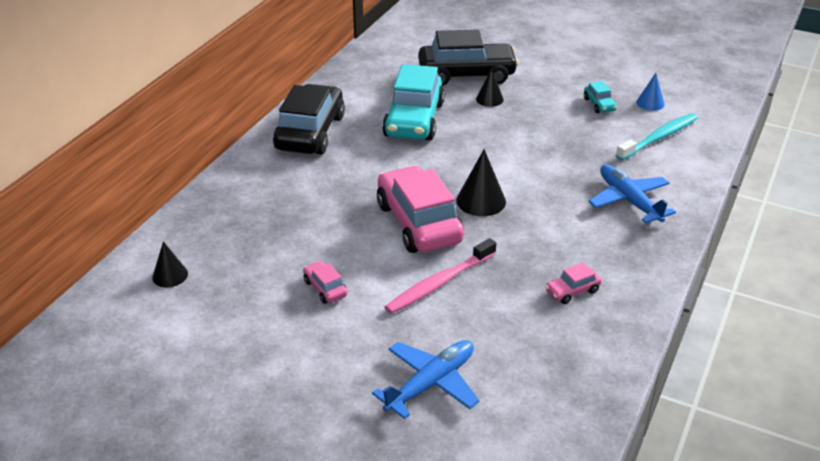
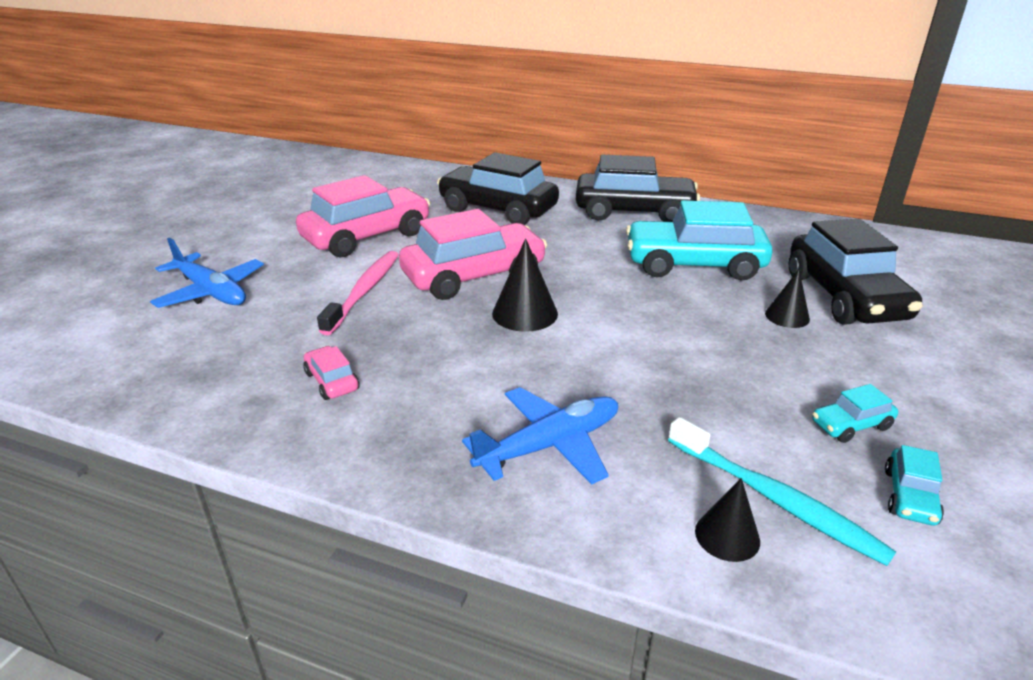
camera: 85 degrees right, 5 degrees down
(170, 275) = (395, 179): black cone -> black cone (727, 536)
(282, 205) = (498, 209): none -> black car
(325, 288) = (367, 236): pink car -> pink car, size x2.32
(439, 283) = (364, 291): pink toothbrush -> pink toothbrush turned 60 degrees clockwise
(650, 103) = (910, 496): blue cone -> turquoise car

